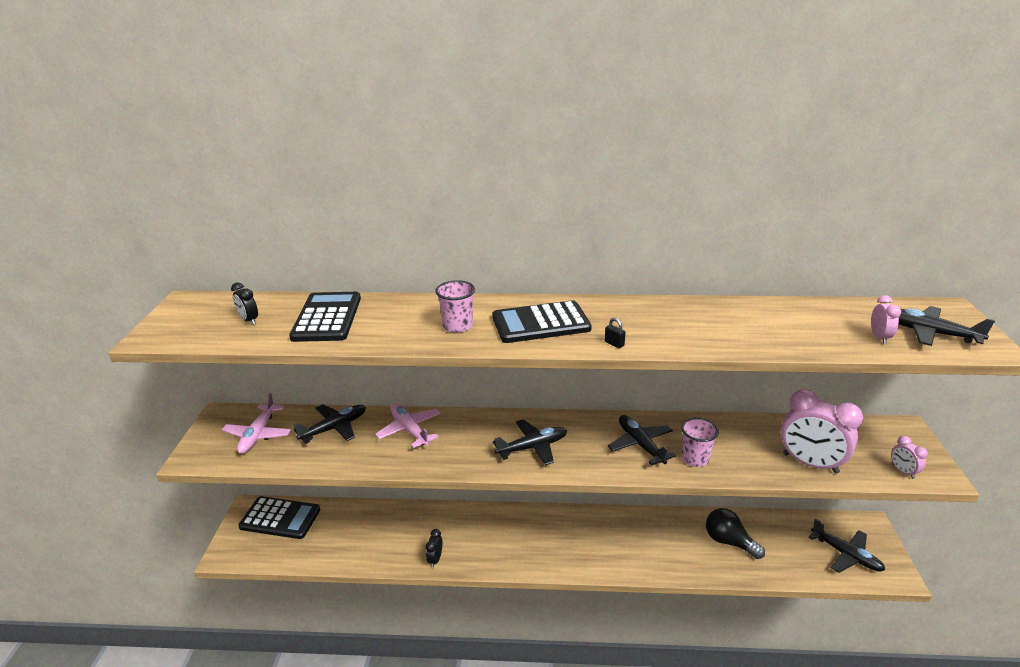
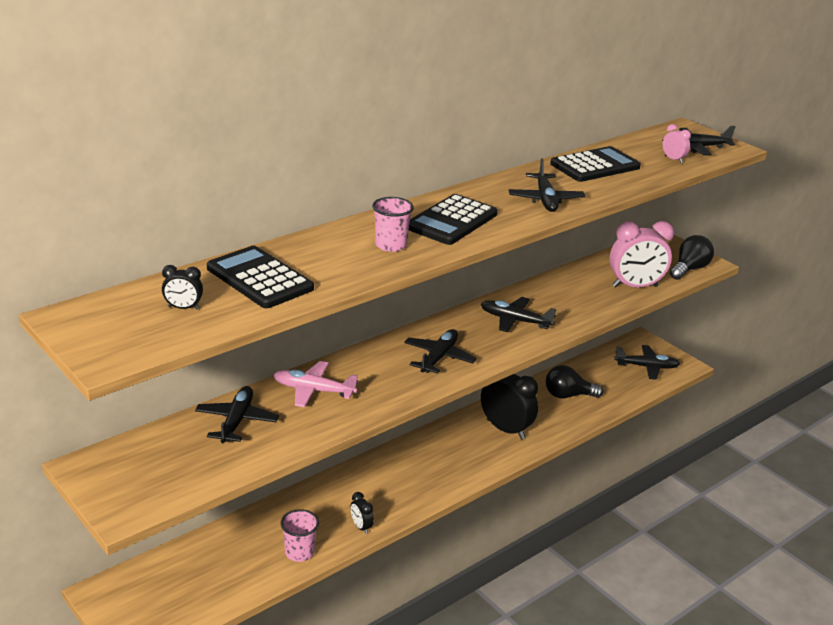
camera: 45 degrees left, 0 degrees up
(258, 435) = (163, 462): pink plane -> none
(280, 518) = (152, 580): black calculator -> black calculator (595, 166)
(614, 344) = (528, 218): black padlock -> none
(635, 542) = (505, 429): none -> black clock
(660, 333) = (545, 200): none -> black plane
(695, 458) = (563, 314): pink cup -> pink cup (299, 552)
(903, 471) = (689, 269): pink clock -> black light bulb

